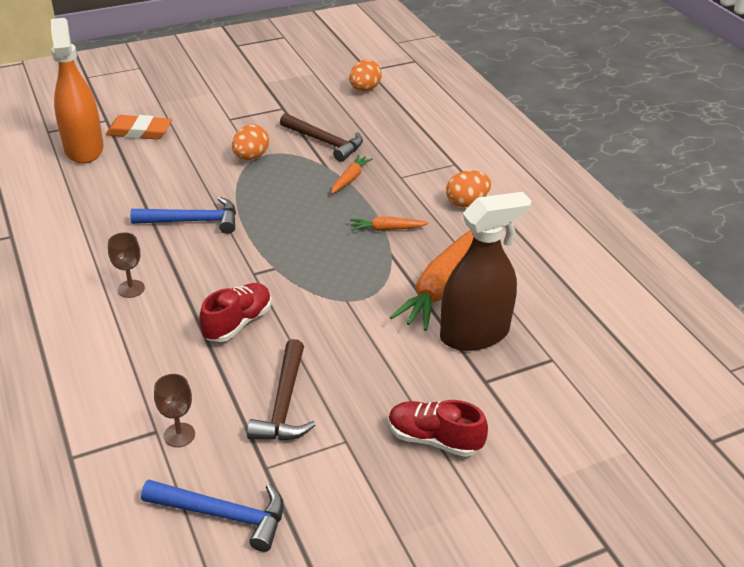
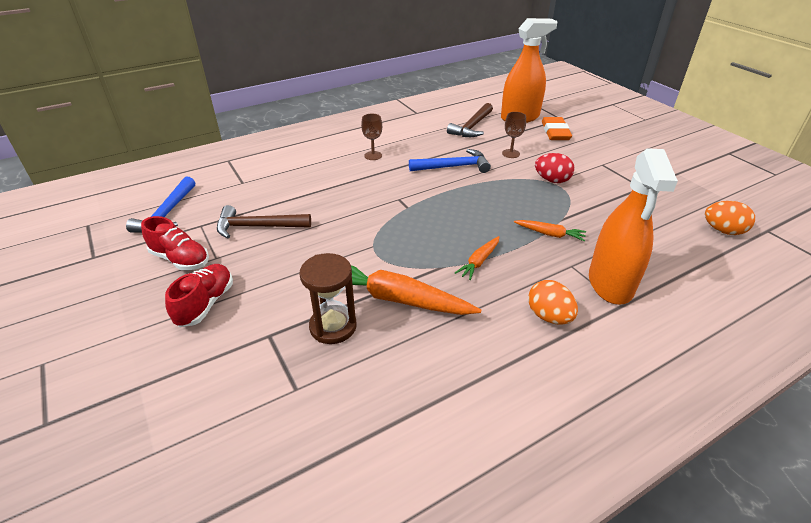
camera: 85 degrees right, 0 degrees up
(179, 435) = (237, 190): brown goblet -> brown goblet (510, 153)
(193, 221) = (453, 167): blue hammer -> blue hammer turned 90 degrees counterclockwise
(237, 323) = (341, 198): red shoe -> red shoe (180, 259)
(251, 157) = (552, 180): orange egg -> red egg
(325, 142) = (601, 215): brown hammer -> brown hammer (472, 127)
(387, 229) = (479, 262): orange carrot -> orange carrot turned 135 degrees counterclockwise
(428, 162) = (610, 283): none -> orange spray bottle
(474, 334) = (333, 326): brown spray bottle -> brown hourglass

